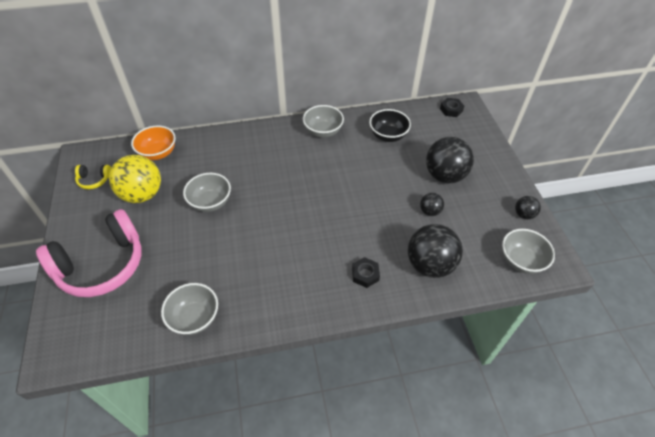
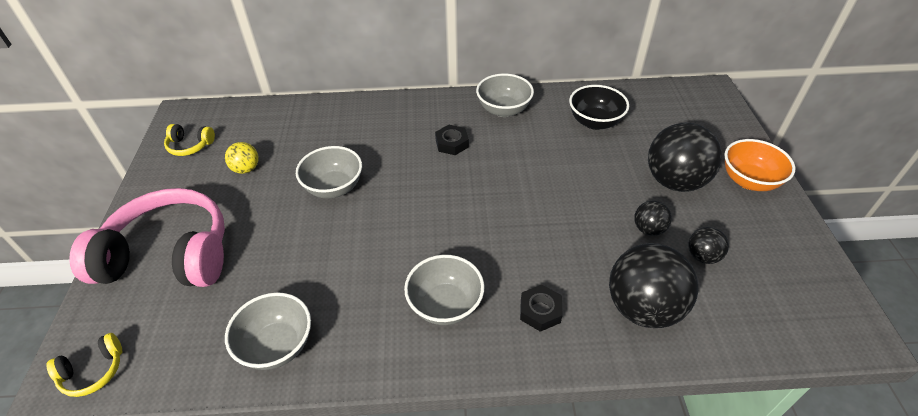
camera: 10 degrees right, 5 degrees down
(70, 351) = (93, 371): none -> yellow headphones
(102, 265) = (169, 255): pink headphones -> pink headphones turned 150 degrees counterclockwise
(142, 194) = (246, 169): yellow ball -> yellow ball, size x0.49
(158, 153) = (279, 120): orange bowl -> orange bowl (749, 181)
(451, 110) = (689, 95): black nut -> black nut (452, 143)
(521, 261) = (792, 318): grey bowl -> grey bowl (445, 305)
(523, 214) = (797, 248): black ball -> black ball (702, 256)

